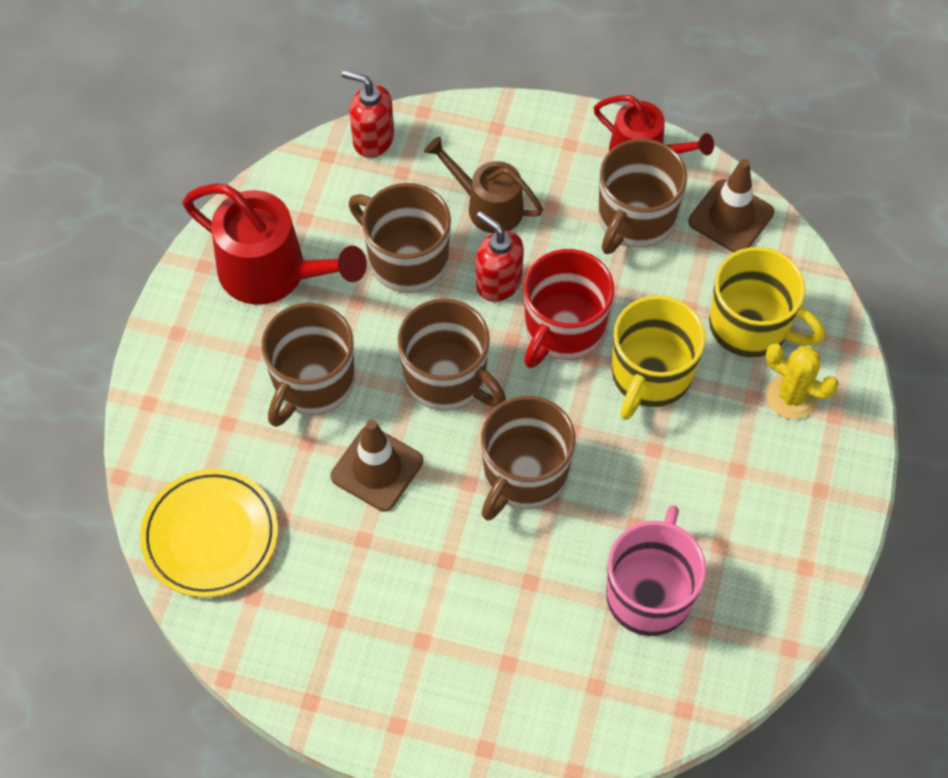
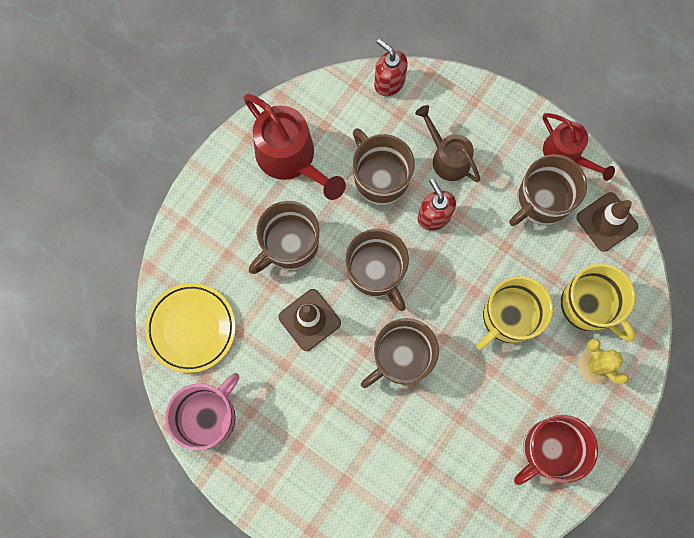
camera: 20 degrees right, 15 degrees up
(563, 329) = (464, 264): red mug -> red mug (549, 450)
(649, 593) = (450, 467): pink mug -> pink mug (208, 417)

